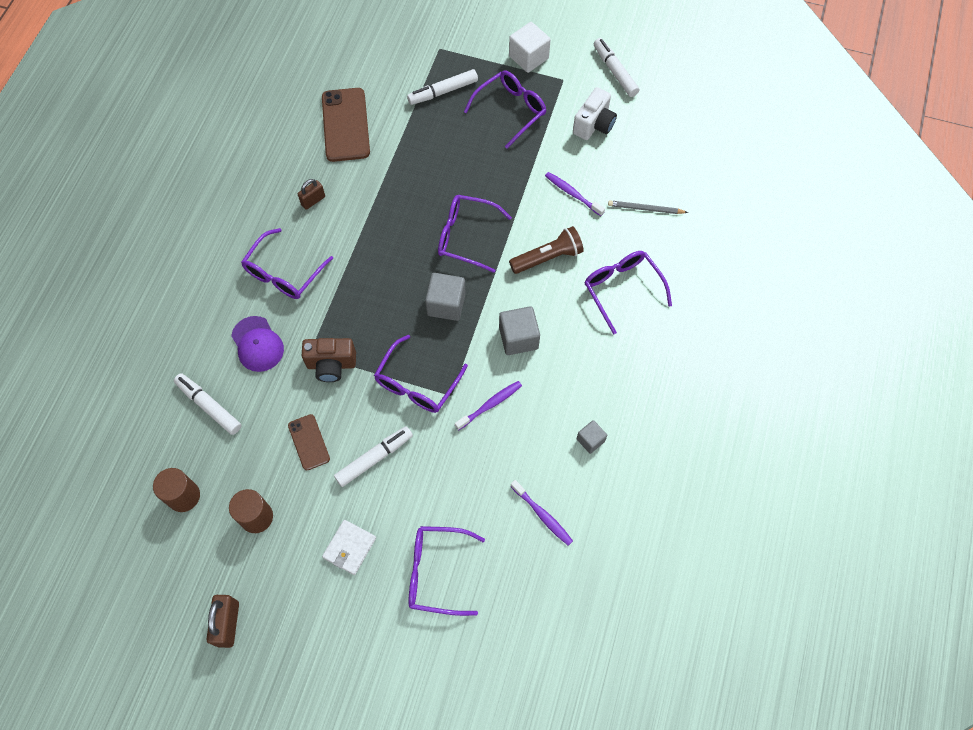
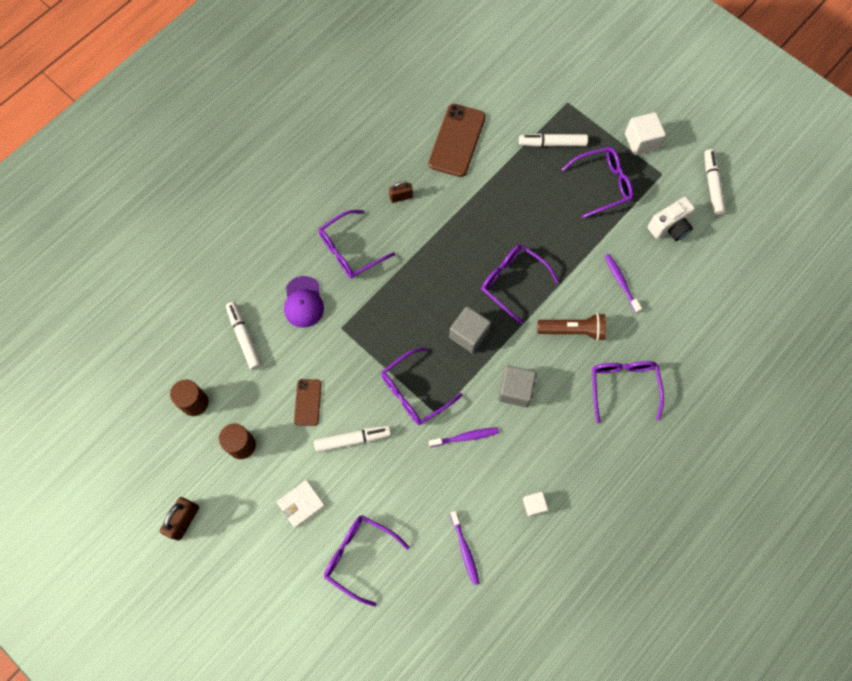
camera: 25 degrees right, 5 degrees up
(331, 365) = (353, 345): brown camera -> none
(590, 440) = (534, 505): grey cube -> white cube
(645, 209) = (678, 323): grey pencil -> none

